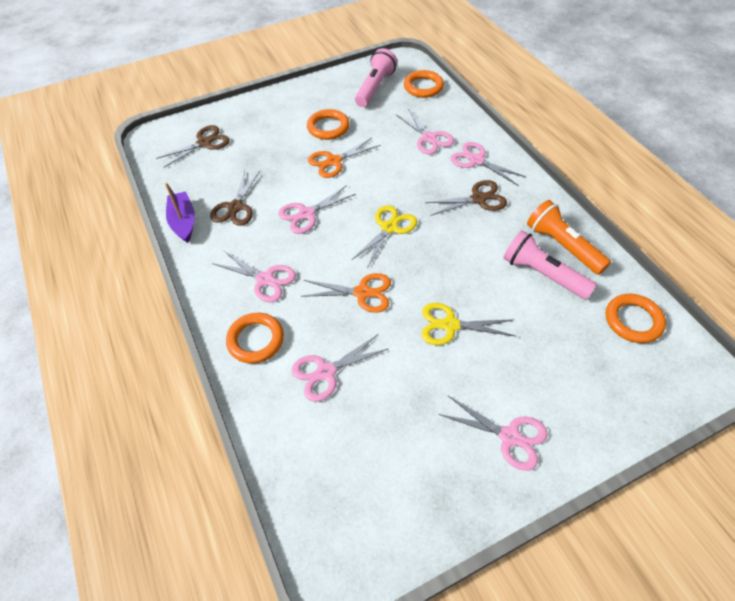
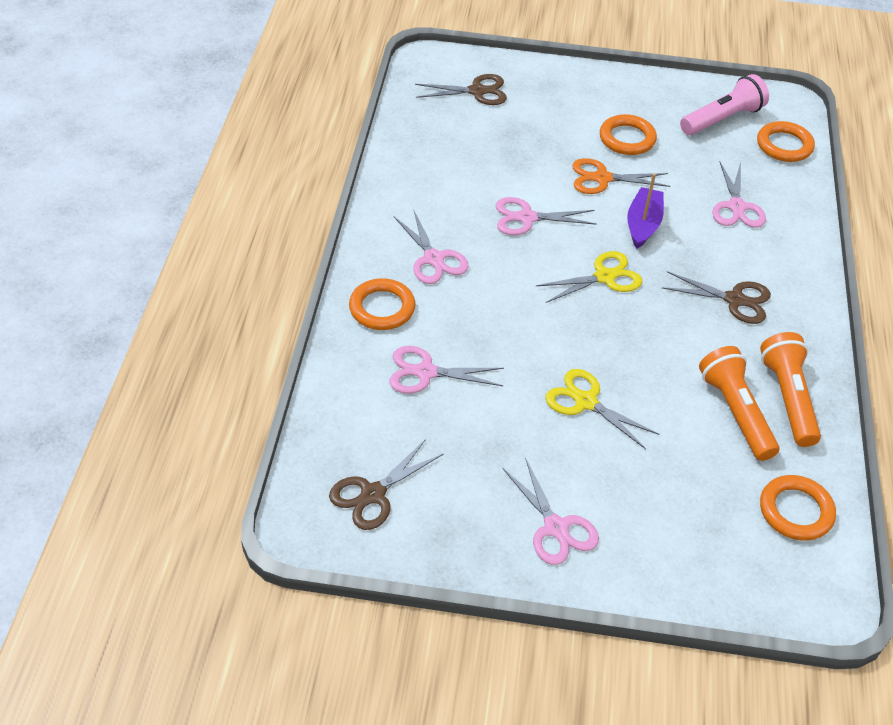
camera: 30 degrees right, 5 degrees down
(183, 222) = (396, 162): purple boat -> purple boat (643, 224)
(236, 207) = (459, 174): brown scissors -> brown scissors (373, 494)
(362, 293) = (521, 323): orange scissors -> none
(476, 160) = (772, 259): pink scissors -> none
(543, 274) = (735, 412): pink flashlight -> orange flashlight

